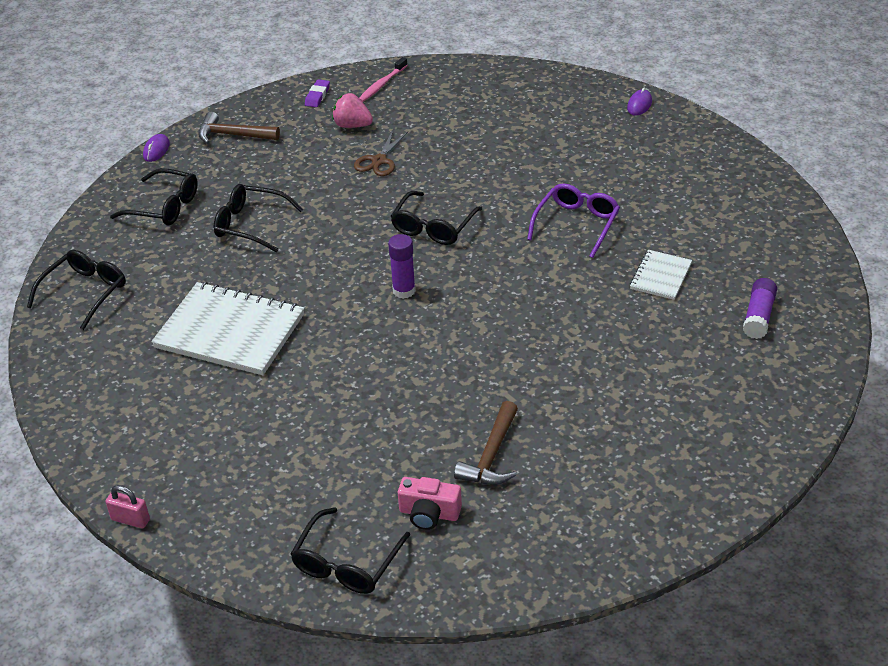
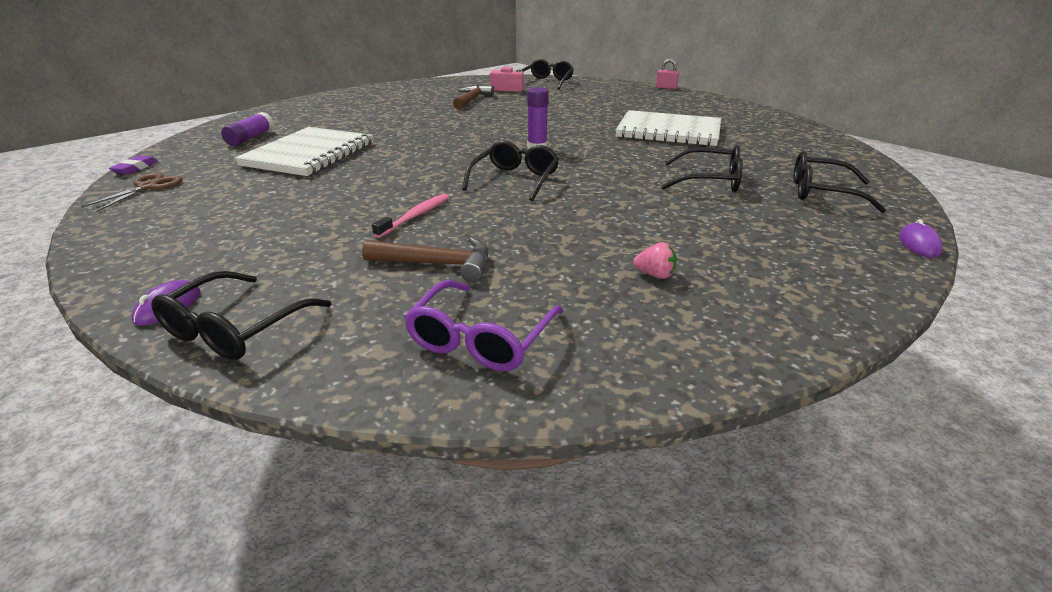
camera: 175 degrees right, 10 degrees down
(85, 293) = (814, 145): black glasses -> black glasses (236, 328)
(233, 135) = (831, 262): brown hammer -> brown hammer (437, 264)
(317, 96) = (749, 324): purple eraser -> purple eraser (135, 168)
(352, 125) = (655, 275): pink strawberry -> pink strawberry, size x0.65
(379, 161) = (594, 232): brown scissors -> brown scissors (147, 187)
(382, 85) = (637, 347): pink toothbrush -> pink toothbrush (415, 216)
(576, 224) = (365, 181): purple glasses -> purple glasses (481, 338)
(661, 276) = (309, 154): white notebook -> white notebook, size x1.99

